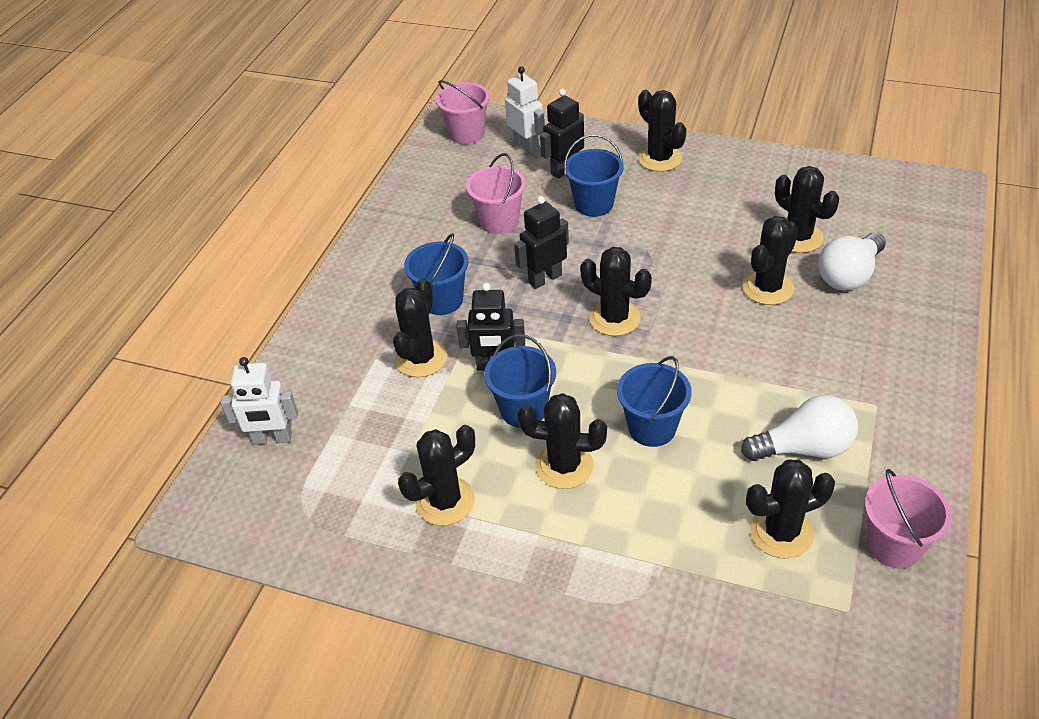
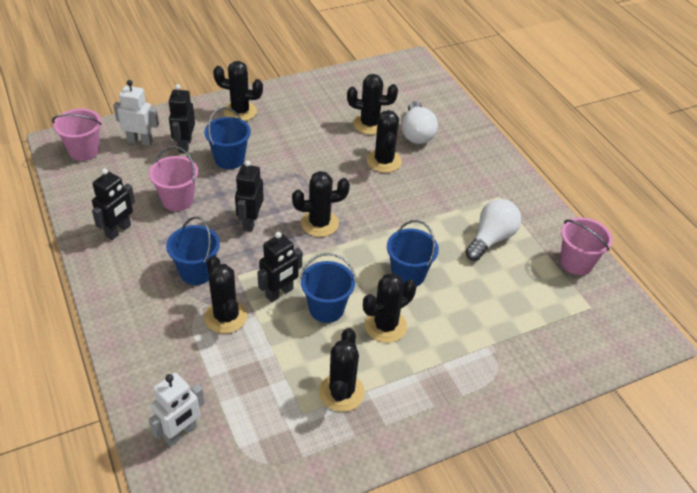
camera: 50 degrees left, 0 degrees up
(417, 224) = (118, 231): none -> black robot
(781, 532) = (525, 289): black cactus -> none

